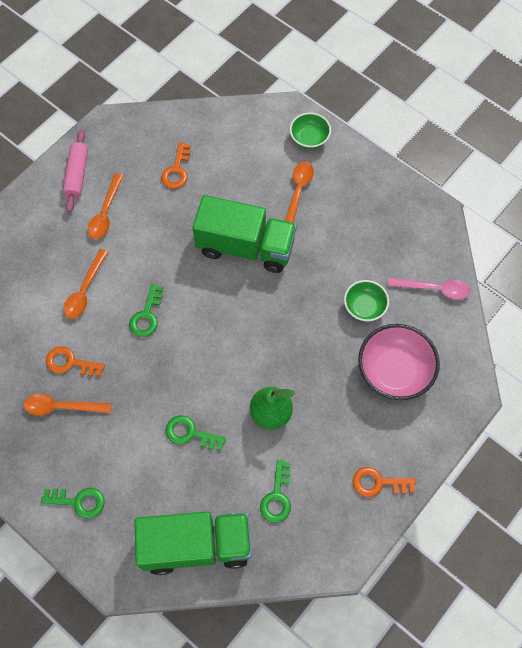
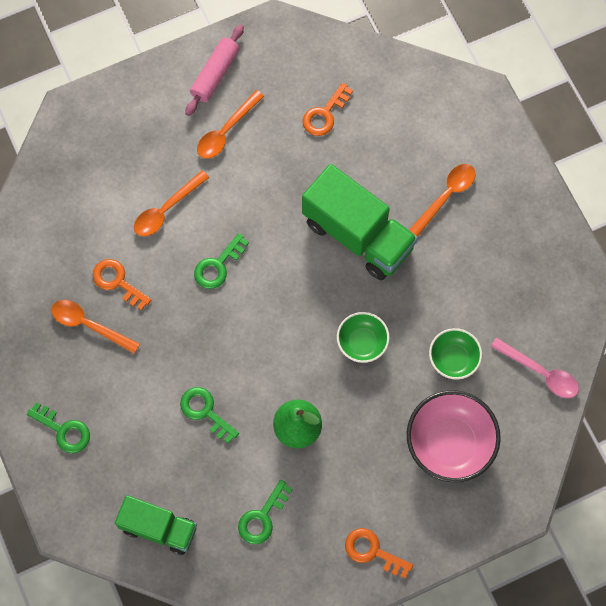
camera: 25 degrees right, 5 degrees up
(196, 545) = (159, 528): green truck -> green truck, size x0.63
(309, 138) = (489, 139): green bowl -> green bowl (362, 342)

